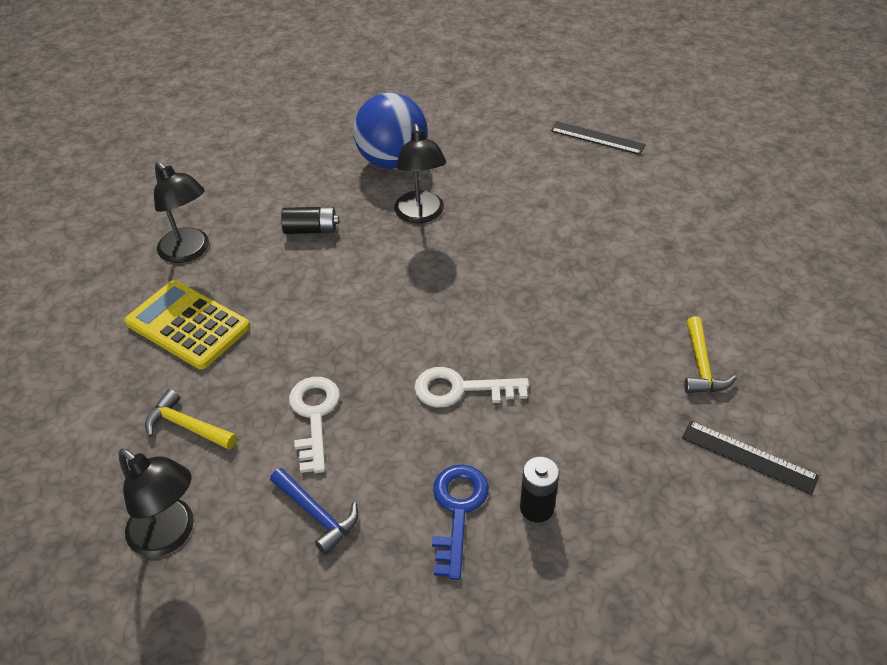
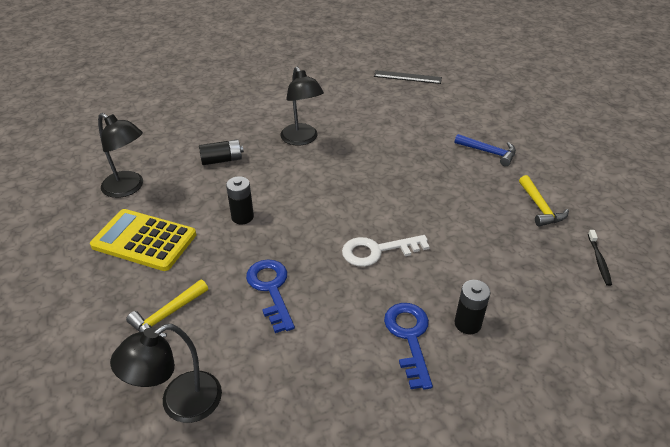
camera: 15 degrees left, 5 degrees down
(170, 535) = (180, 404): black lamp -> black lamp turned 120 degrees clockwise
(187, 426) = (167, 315): yellow hammer -> yellow hammer turned 60 degrees counterclockwise
(311, 313) = (242, 217): none -> black battery
(314, 416) = (271, 289): white key -> blue key
(317, 515) = (299, 362): blue hammer -> blue hammer (489, 152)
(392, 161) = (268, 108): blue ball -> none
(749, 456) = (599, 261): black ruler -> black toothbrush

